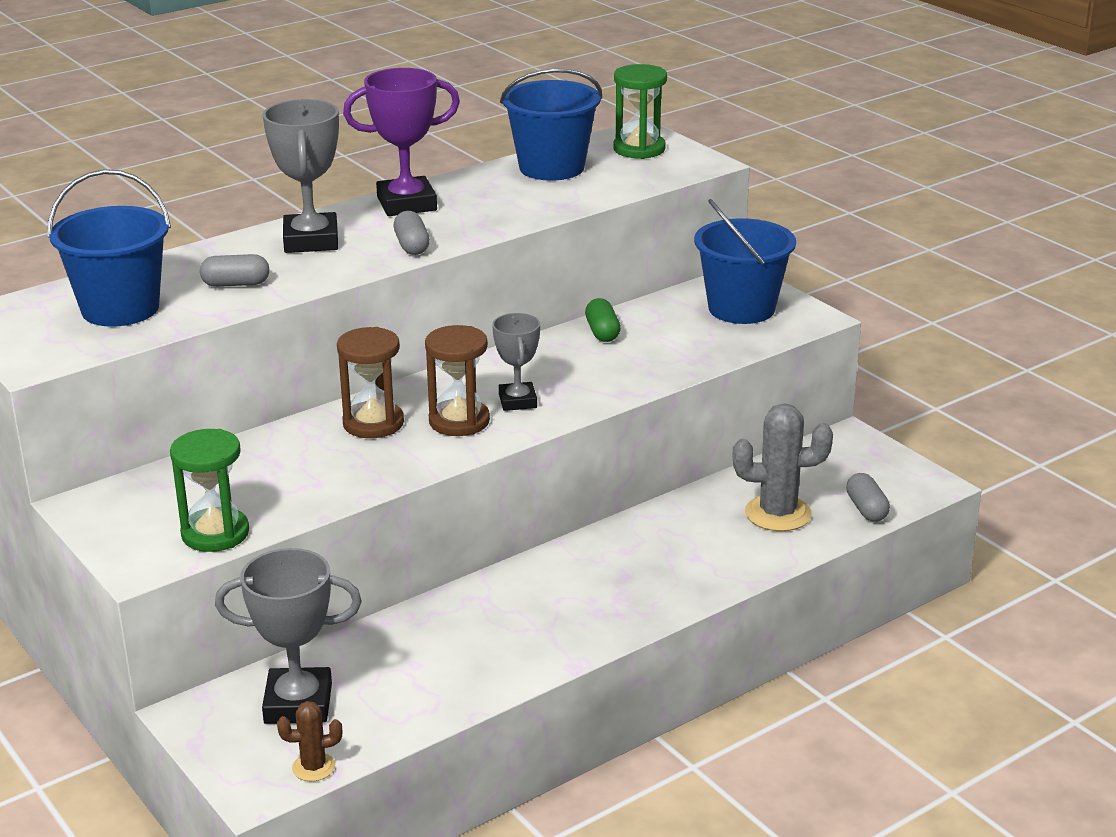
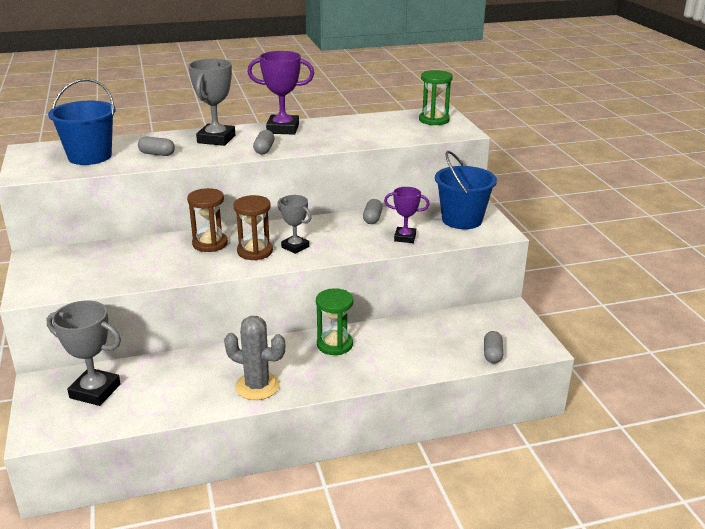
camera: 20 degrees right, 0 degrees up
(215, 533) = (79, 285): green hourglass -> green hourglass (334, 344)
(313, 767) = (72, 430): brown cactus -> none
(517, 401) = (295, 247): grey trophy -> grey trophy turned 60 degrees counterclockwise
(551, 167) = (377, 122): blue bucket -> none
(602, 332) = (372, 218): green capsule -> grey capsule
(677, 353) = (405, 238): none -> purple trophy
(778, 514) = (436, 345): grey cactus -> grey cactus (257, 386)

